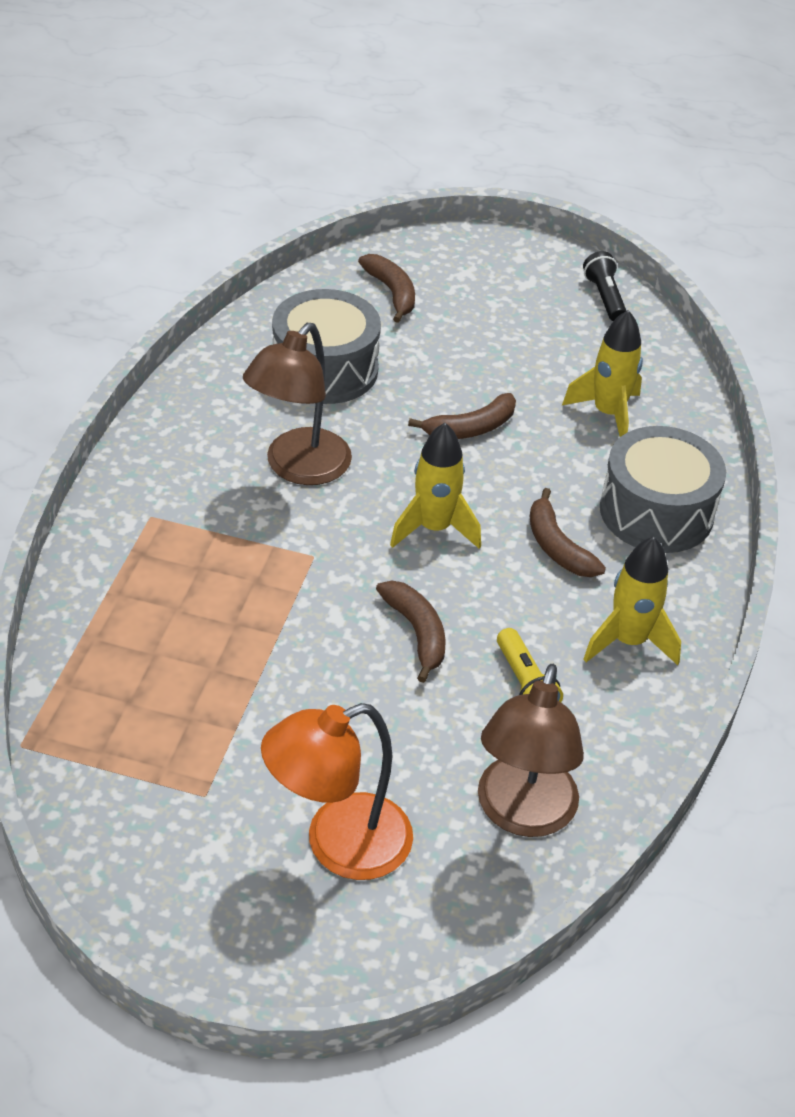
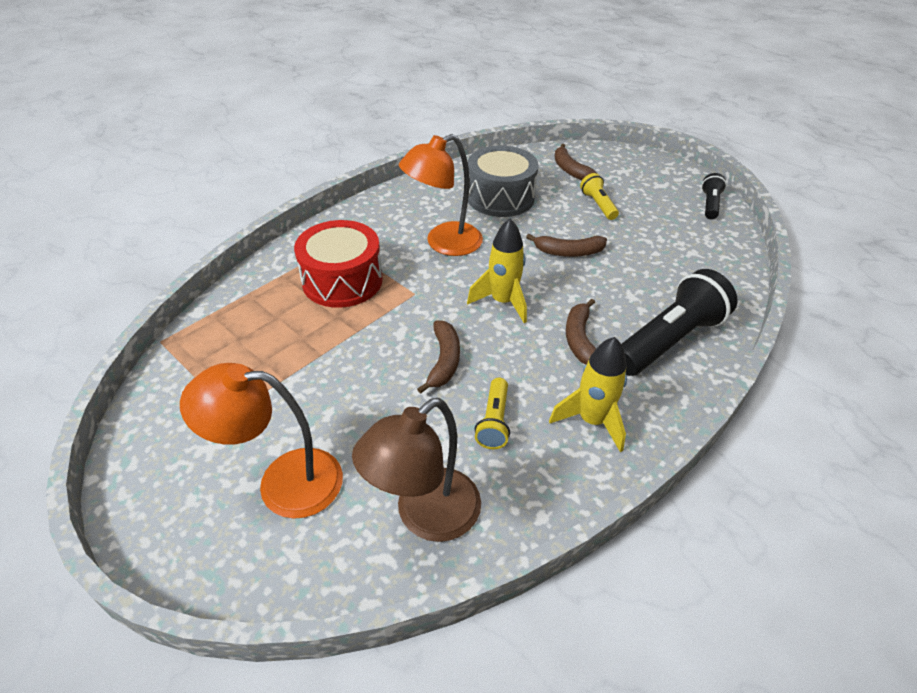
camera: 30 degrees right, 0 degrees up
(202, 570) = (342, 280): none -> red drum
(298, 468) = (444, 243): brown lamp -> orange lamp
(392, 293) = (570, 170): brown banana -> brown banana turned 150 degrees clockwise
(464, 341) = (598, 205): none -> yellow flashlight
(608, 414) = (670, 270): yellow rocket -> none
(656, 512) = (668, 340): grey drum -> black flashlight

